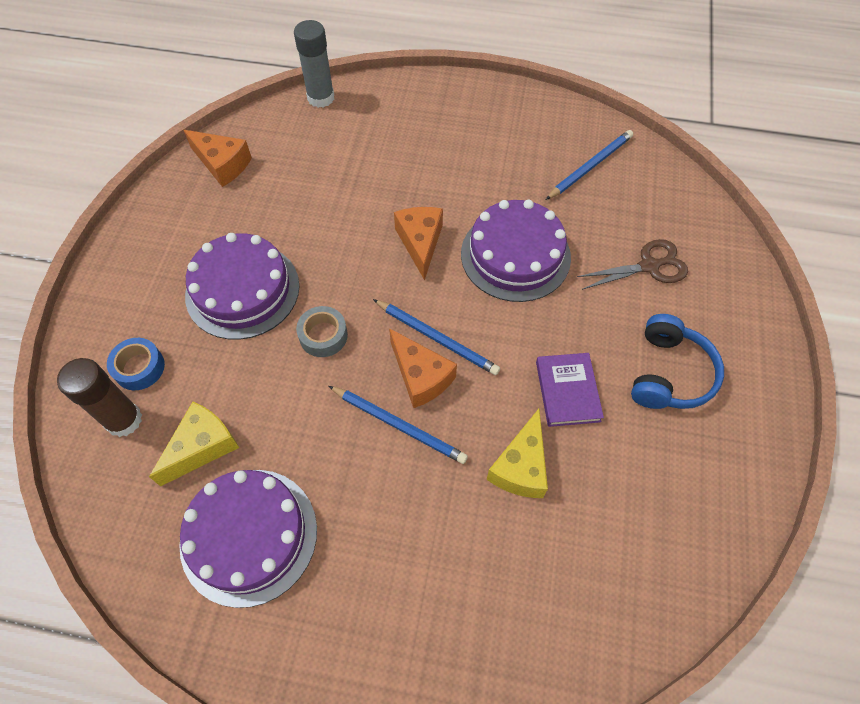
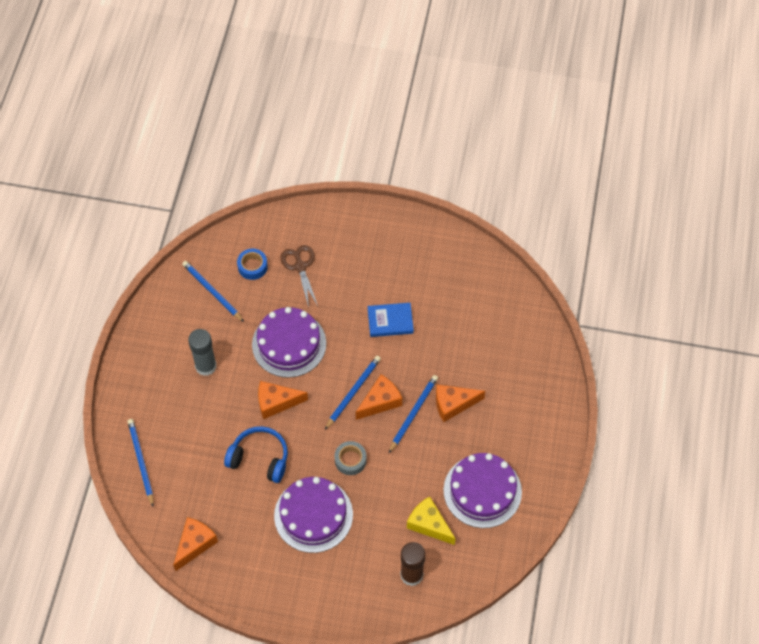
camera: 90 degrees left, 0 degrees up
(139, 368) = (374, 572): blue tape -> blue tape (252, 266)
(321, 98) = (126, 477): grey glue stick -> grey glue stick (206, 366)
(340, 109) = (141, 462): none -> blue pencil
(415, 490) = (453, 404): none -> orange cheese
(520, 466) = (438, 349): yellow cheese -> none
(567, 391) = (390, 321): purple book -> blue book
(669, 374) = (378, 266): blue headphones -> blue headphones (259, 458)

